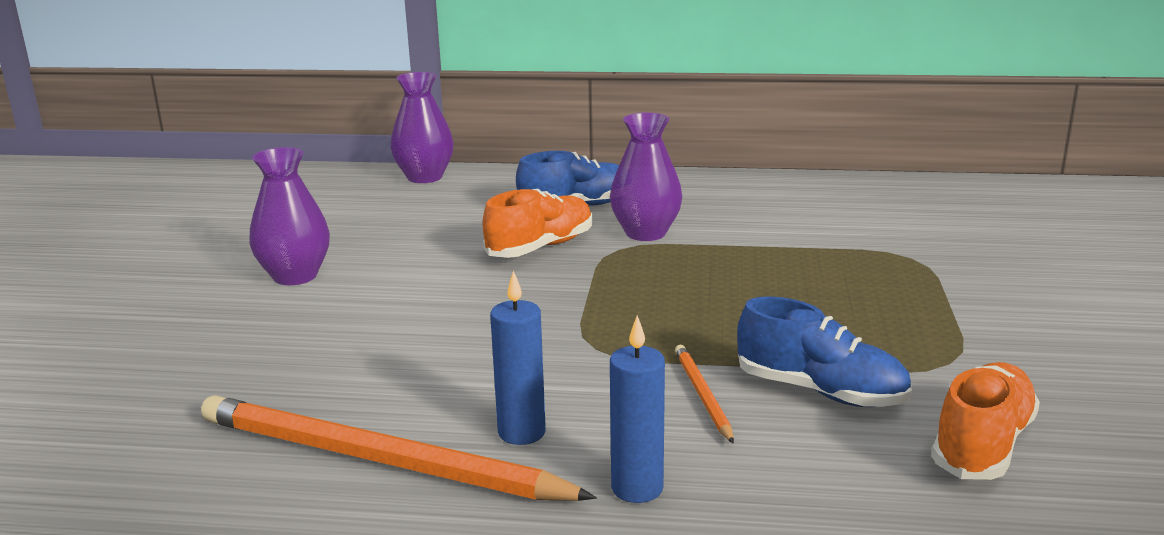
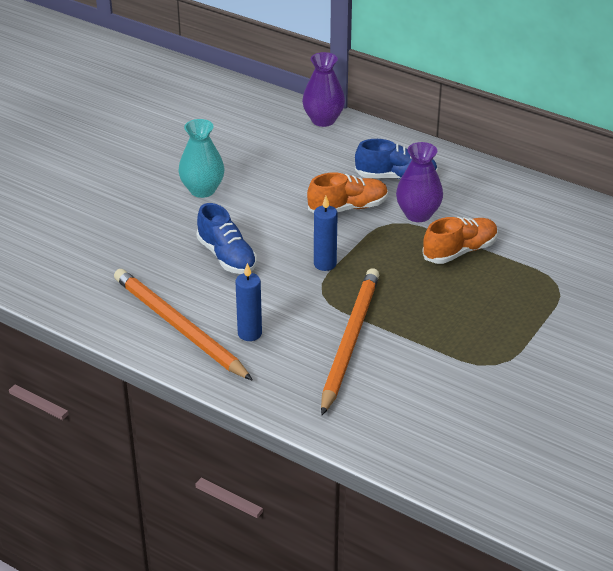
camera: 25 degrees right, 15 degrees up
(295, 276) = (202, 190): purple vase -> turquoise vase
(637, 488) = (278, 381): blue candle -> blue candle (325, 264)
(702, 395) = (350, 341): orange pencil -> orange pencil, size x2.20
(821, 391) = (409, 359): blue shoe -> blue shoe (227, 257)
(982, 444) = (456, 415): orange shoe -> orange shoe (460, 251)

